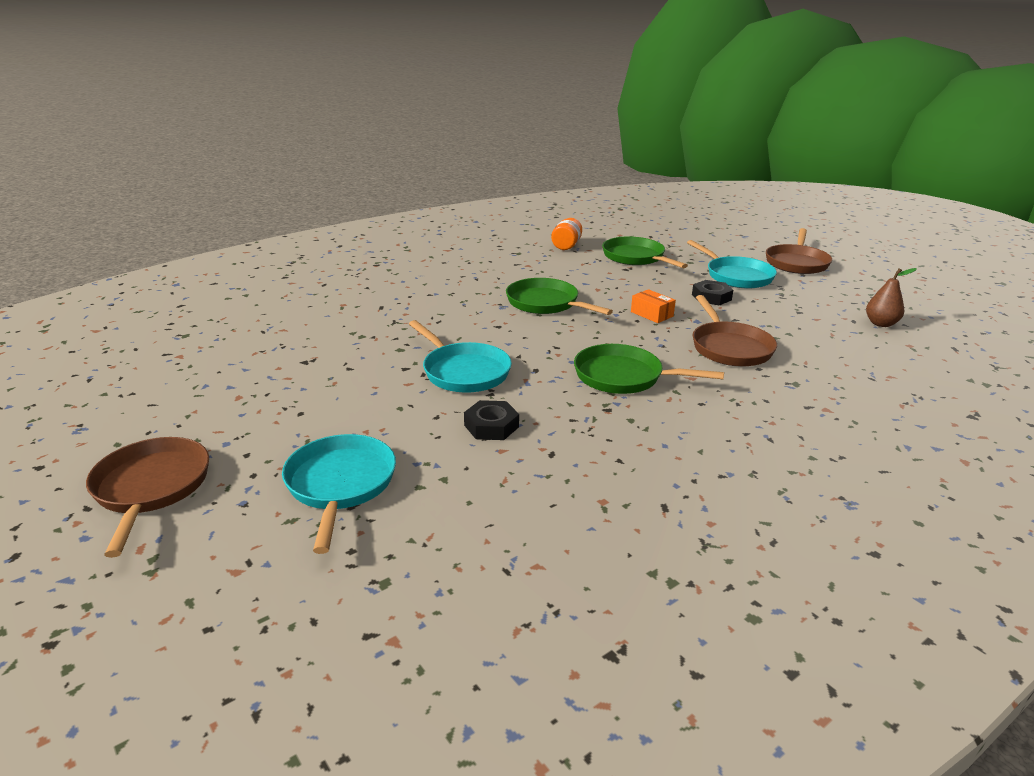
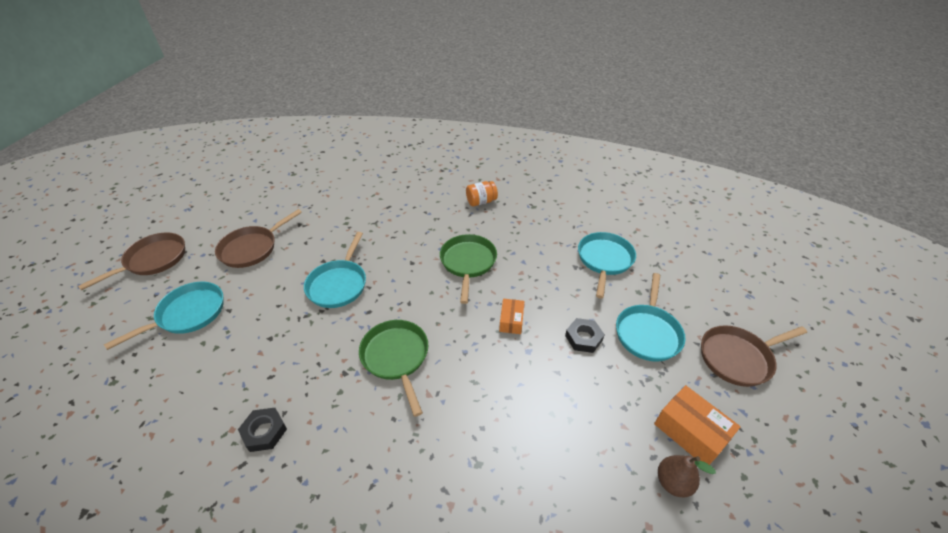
camera: 50 degrees right, 15 degrees up
(491, 426) = (284, 333): black nut -> black nut (264, 432)
(566, 245) = (577, 218): orange jar -> orange jar (481, 202)
(636, 258) = (604, 260): green pan -> turquoise pan
(729, 347) = (501, 392): brown pan -> brown pan (252, 248)
(844, 302) = (690, 432): none -> orange box

